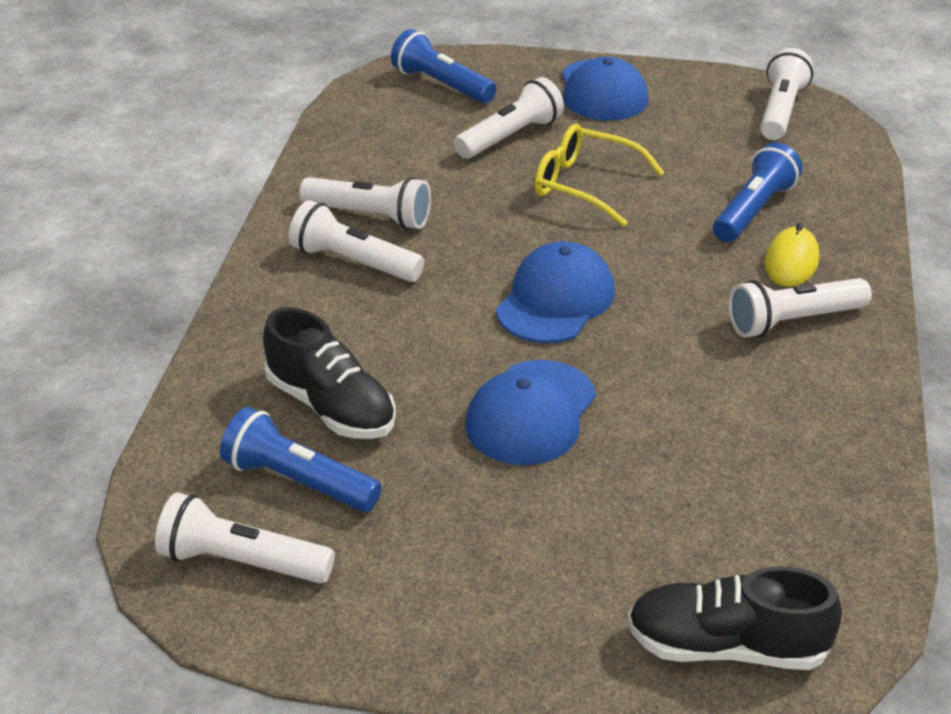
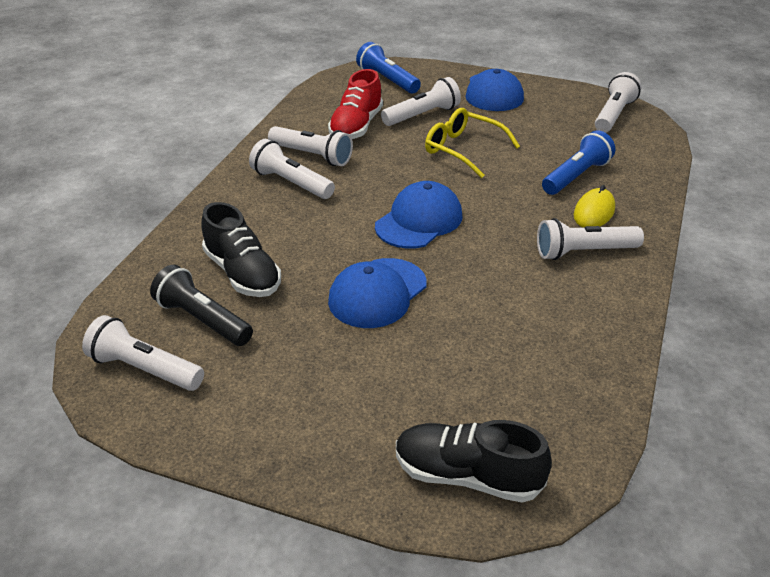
camera: 10 degrees right, 0 degrees up
(298, 481) = (202, 320): blue flashlight -> black flashlight
(419, 164) = (356, 127): none -> red shoe

